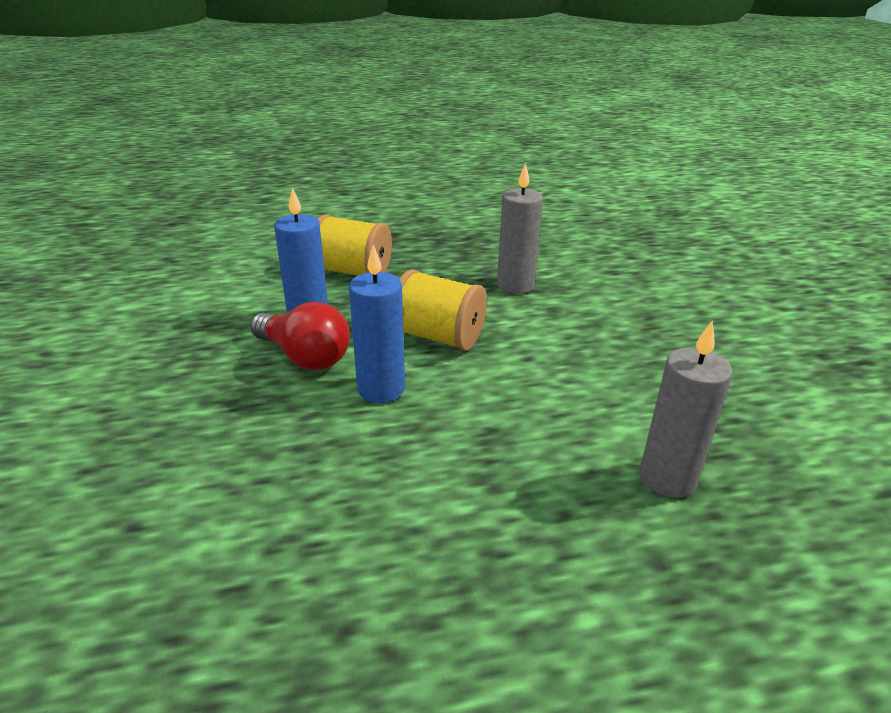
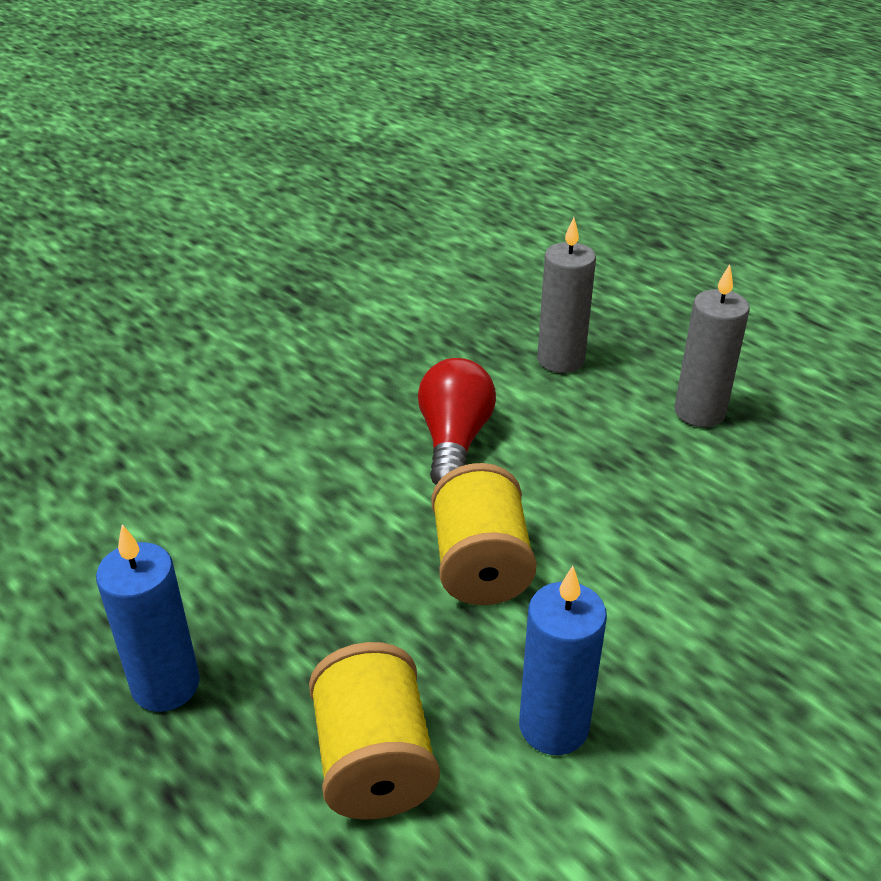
camera: 120 degrees left, 5 degrees up
(305, 357) = (636, 669): red light bulb -> red light bulb (454, 441)
(381, 389) = (622, 565): blue candle -> blue candle (166, 685)
(515, 285) = (288, 546): grey candle -> grey candle (699, 412)

